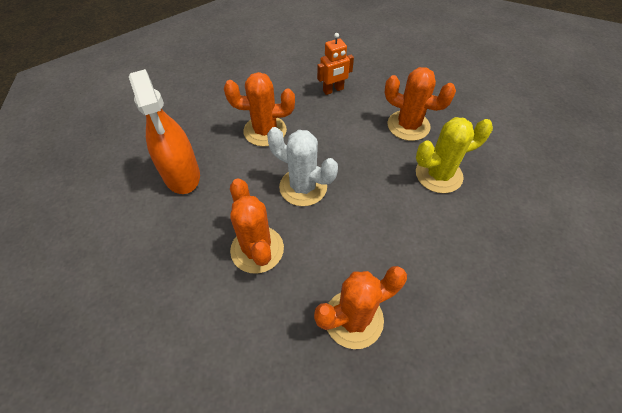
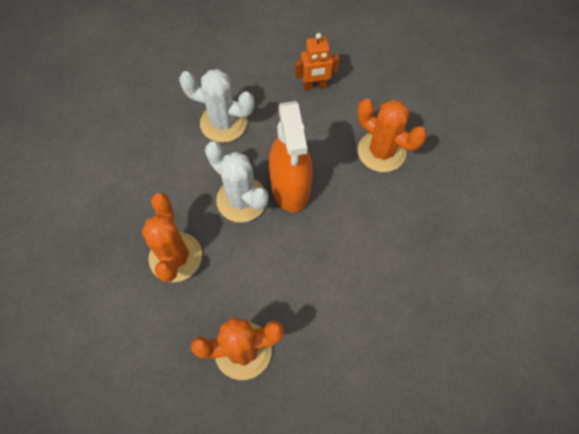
camera: 15 degrees right, 10 degrees up
(182, 175) = (125, 156): orange spray bottle -> orange spray bottle (290, 187)
(265, 131) = (223, 123): orange cactus -> white cactus
(438, 175) = (389, 220): yellow cactus -> none

